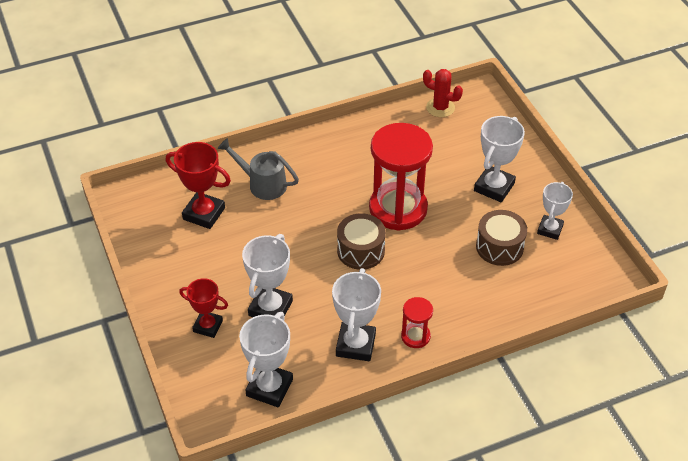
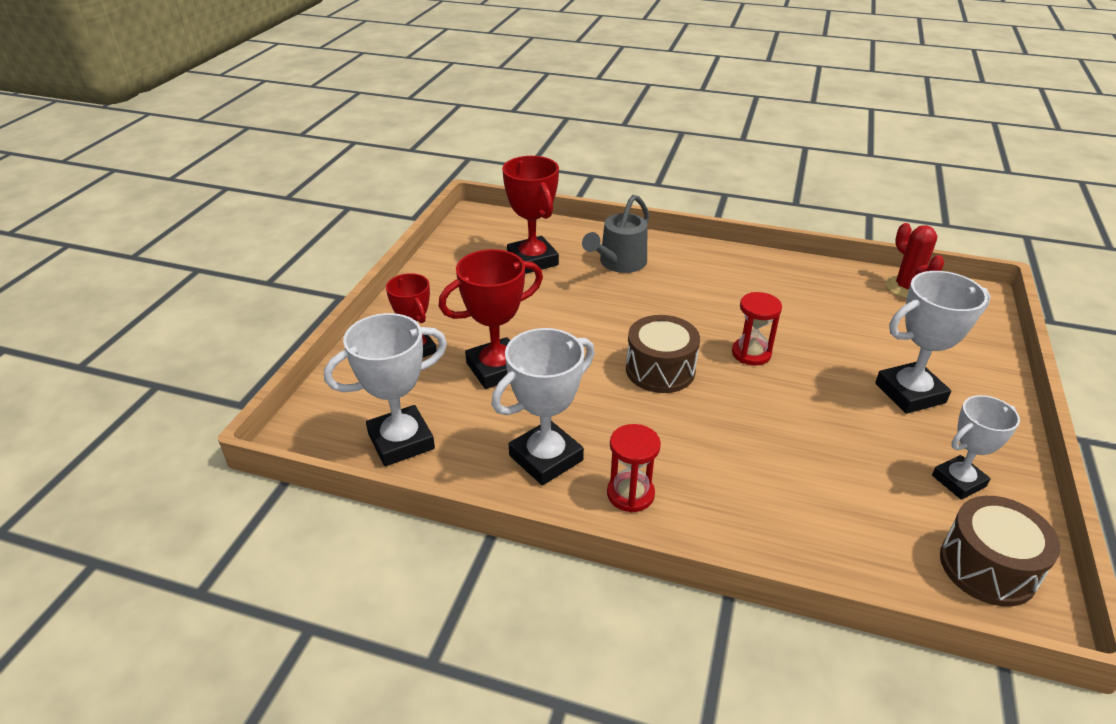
camera: 40 degrees right, 10 degrees down
(262, 184) = (619, 263): grey watering can -> grey watering can turned 120 degrees counterclockwise
(270, 308) = (496, 368): white trophy -> red trophy
(398, 209) = (751, 353): red hourglass -> red hourglass, size x0.46
(499, 247) = (855, 460): brown drum -> brown drum (987, 567)

